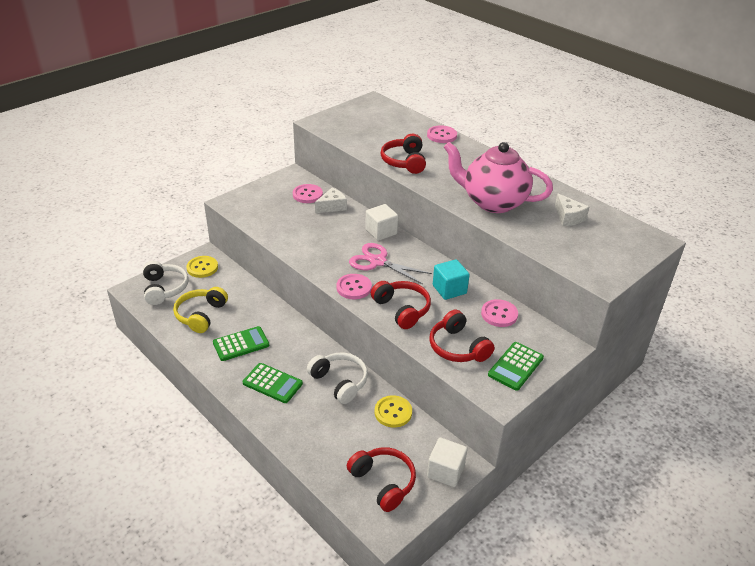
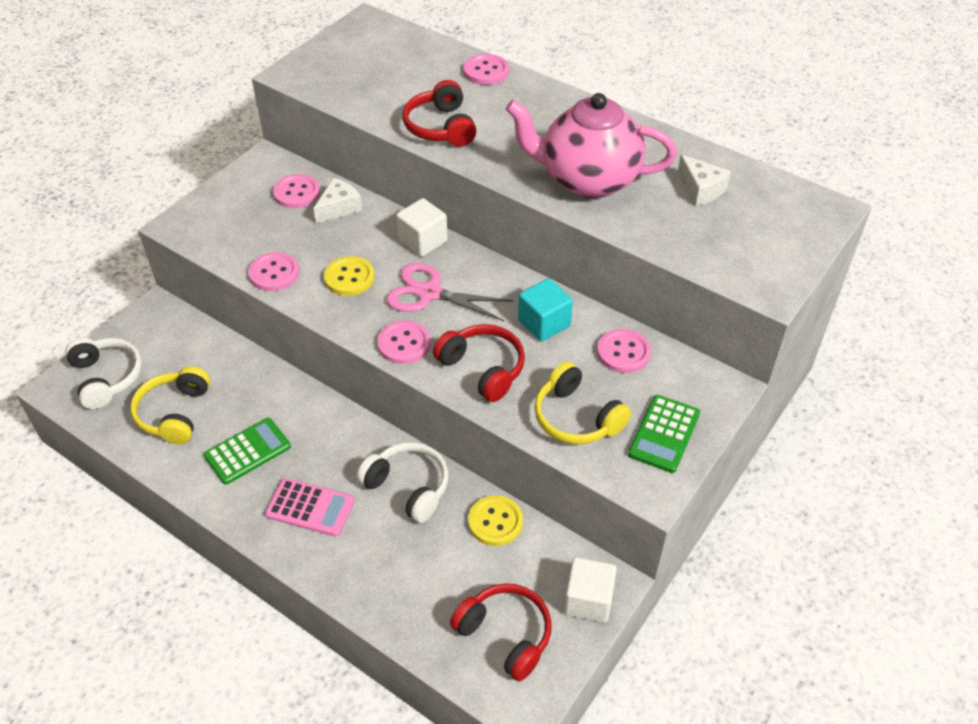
camera: 10 degrees left, 10 degrees up
(202, 268) = (157, 332): yellow button -> yellow button (349, 277)
(272, 383) = (310, 508): green calculator -> pink calculator
(281, 236) = (274, 273): none -> pink button
(457, 347) = (576, 417): red headphones -> yellow headphones

